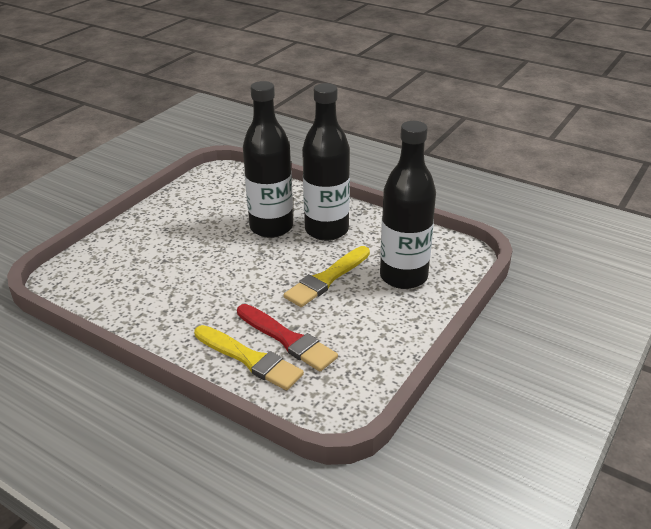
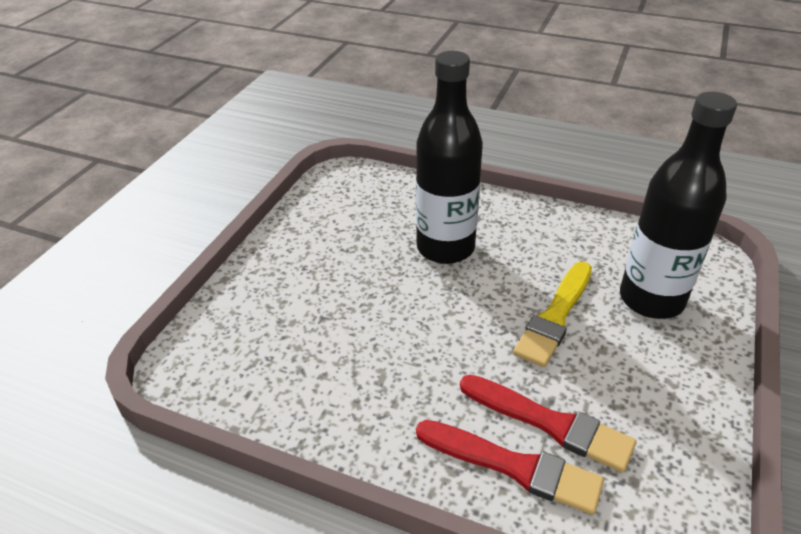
camera: 10 degrees left, 5 degrees up
(250, 359) = (514, 467): yellow brush -> red brush
(326, 230) = (518, 243): black bottle -> none

